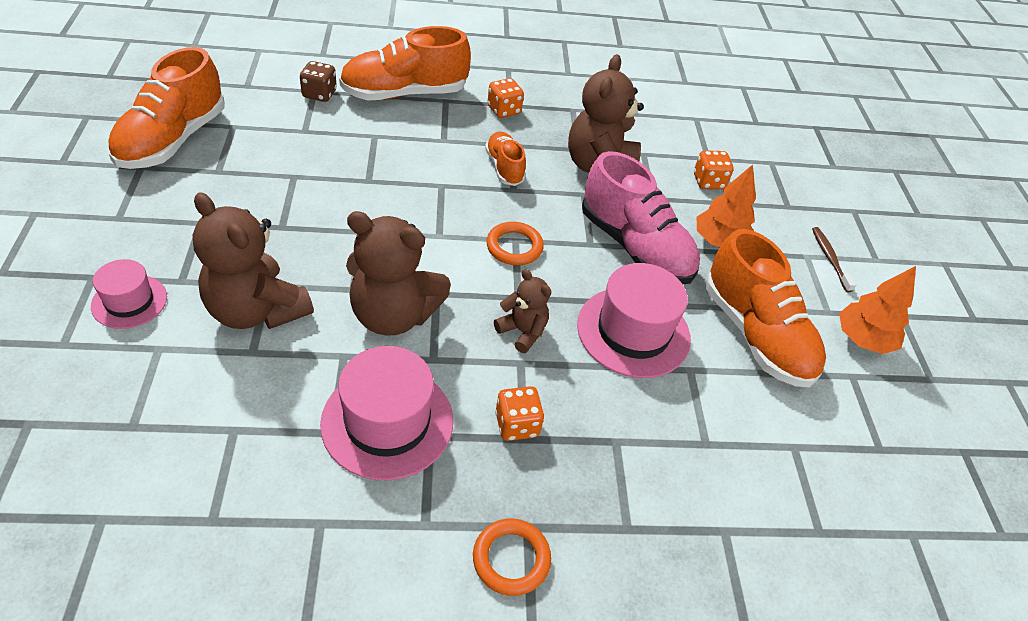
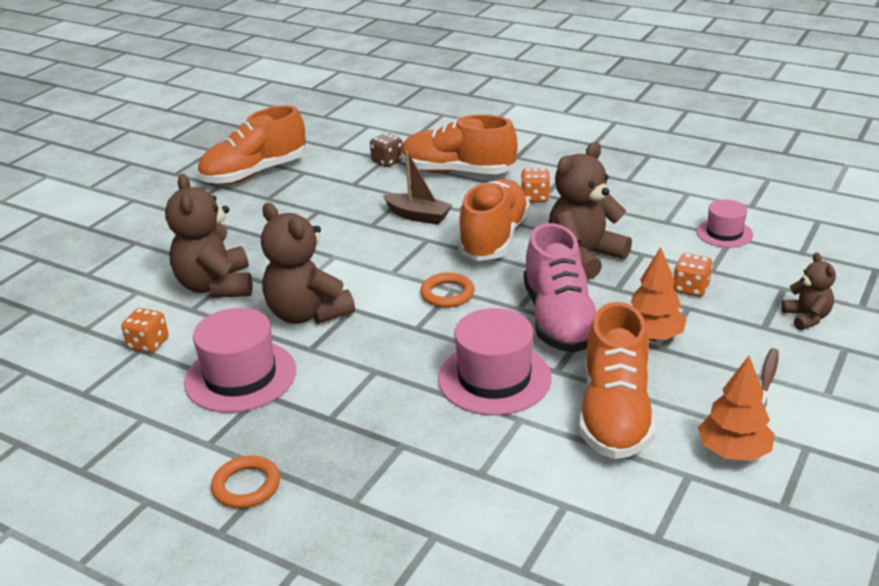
camera: 40 degrees right, 15 degrees down
(129, 301) = (143, 261): pink hat -> pink hat (724, 233)
(408, 158) = (418, 216): none -> brown boat
(504, 168) = (494, 238): orange shoe -> orange shoe, size x1.85
(517, 425) = (332, 408): orange dice -> orange dice (148, 344)
(522, 331) = (397, 351): brown teddy bear -> brown teddy bear (807, 318)

